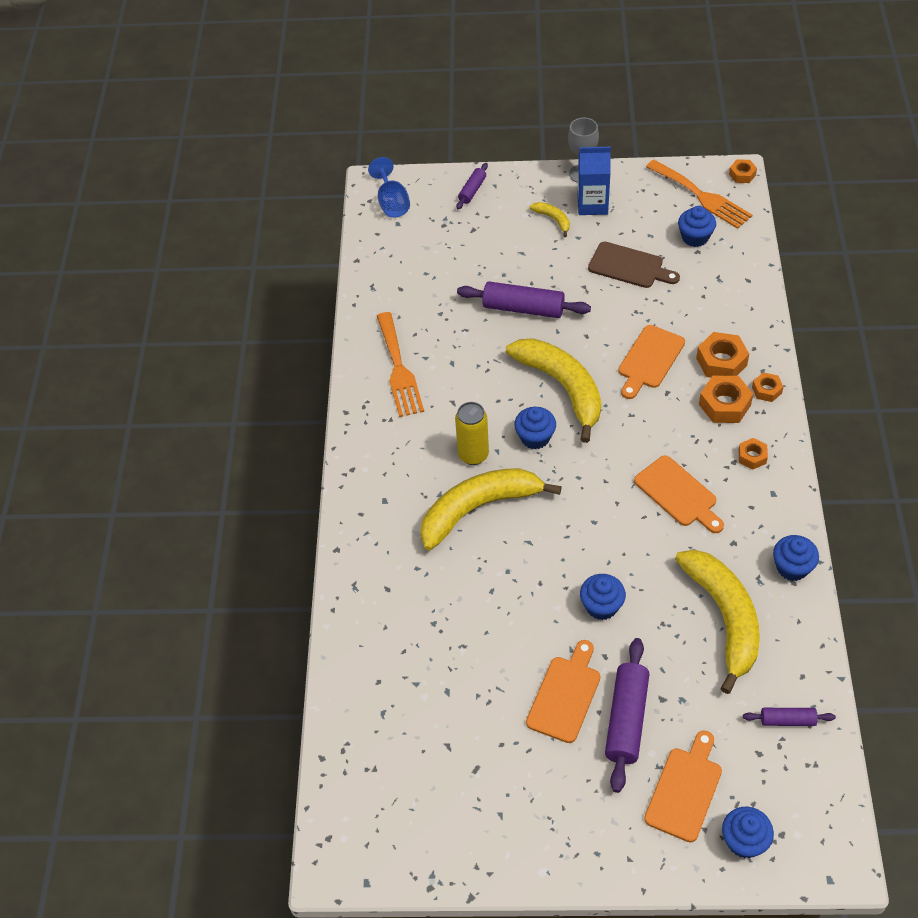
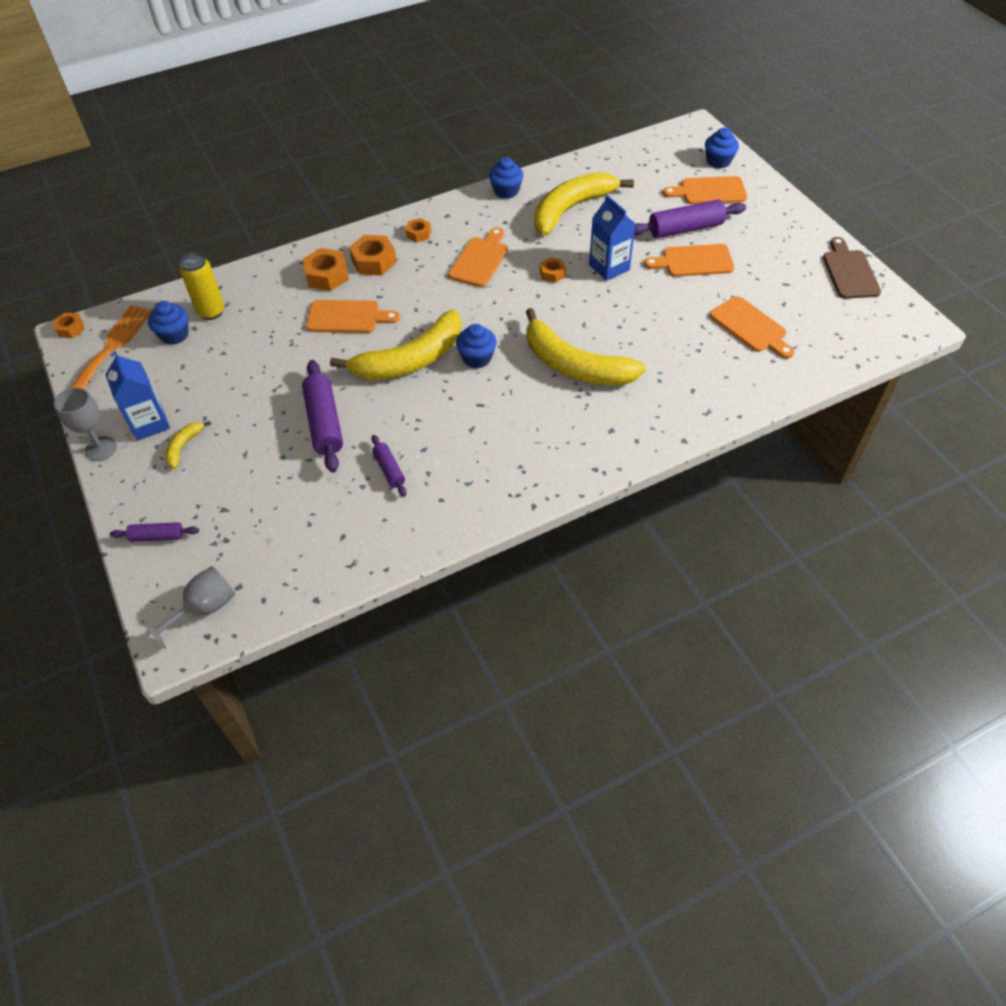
camera: 120 degrees left, 0 degrees up
(392, 202) = (203, 609): blue goblet -> grey goblet
(399, 369) = (455, 487): orange fork -> none
(434, 690) = (750, 327): none -> orange cutting board
(473, 455) = (522, 390): yellow can -> yellow can (211, 312)
(563, 388) = (410, 360): yellow banana -> yellow banana turned 150 degrees counterclockwise
(601, 606) = (609, 267): blue cupcake -> blue carton
(629, 266) = (233, 367): brown cutting board -> brown cutting board (849, 272)
(766, 390) = (345, 244): orange nut -> orange nut (552, 273)
(787, 720) = (624, 165): purple rolling pin -> purple rolling pin (389, 469)

